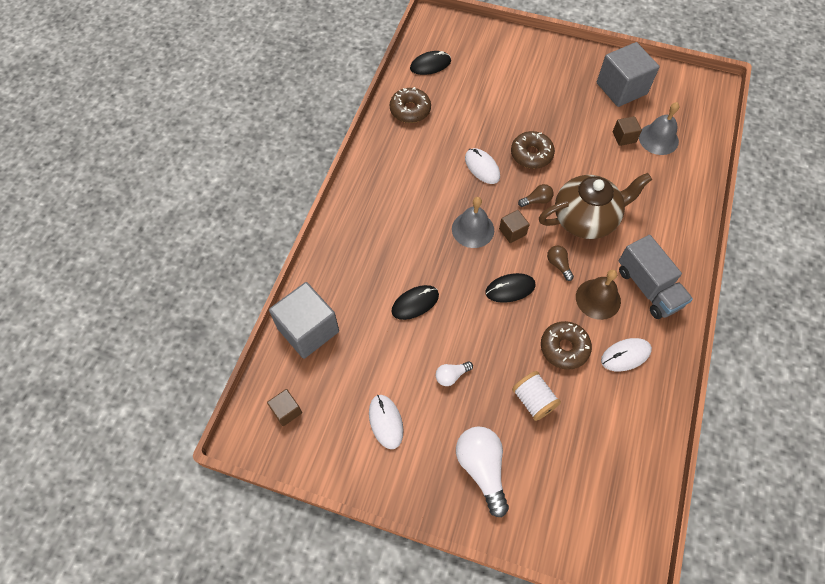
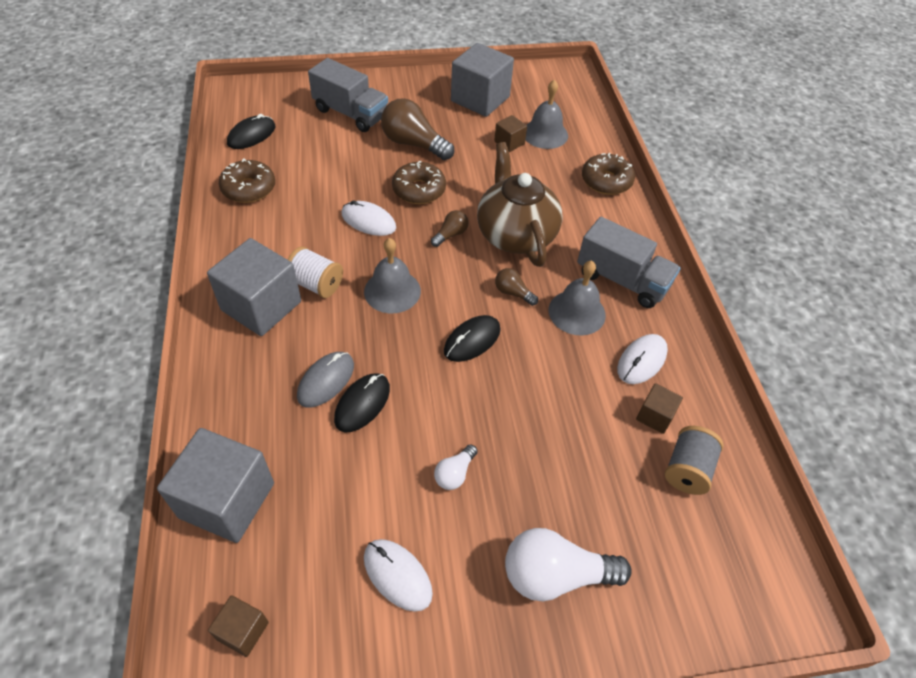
camera: 30 degrees left, 10 degrees down
(381, 206) = (261, 306): none -> grey cube
(399, 277) = (326, 381): none -> grey mouse
(482, 469) = (555, 575): white light bulb -> white light bulb turned 45 degrees counterclockwise
(511, 69) = (350, 113): none -> grey truck
(512, 232) = (441, 277): brown cube -> brown cube (655, 416)
(533, 400) = (570, 458): white spool -> white spool (316, 284)
(547, 112) = (414, 144): none -> brown light bulb
(564, 348) = (571, 381): brown donut -> brown donut (606, 181)
(585, 219) = (515, 234): brown teapot -> brown teapot turned 60 degrees counterclockwise
(598, 299) = (577, 312): brown bell -> grey bell
(611, 445) = (687, 469): none -> grey spool

